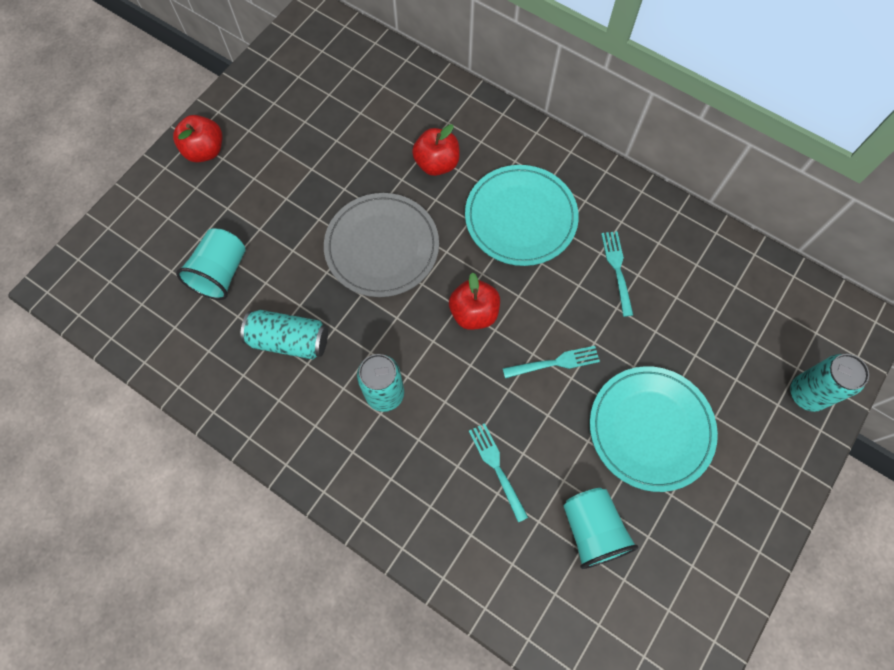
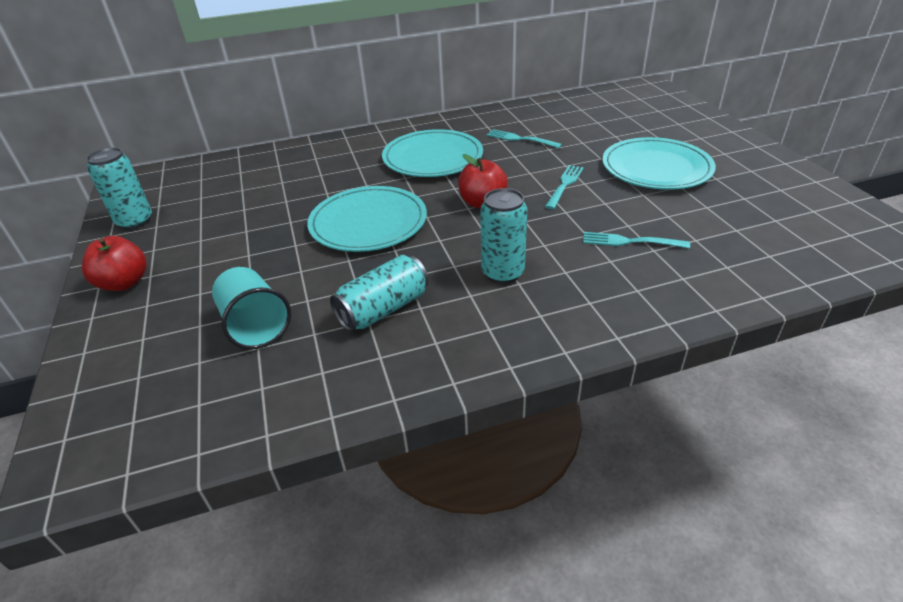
camera: 50 degrees left, 30 degrees down
(382, 247) = (368, 223): grey plate -> turquoise plate
(436, 163) = (339, 174): red apple -> none
(592, 530) = (722, 218): turquoise cup -> none
(806, 394) = (679, 113): turquoise can -> turquoise can (135, 221)

